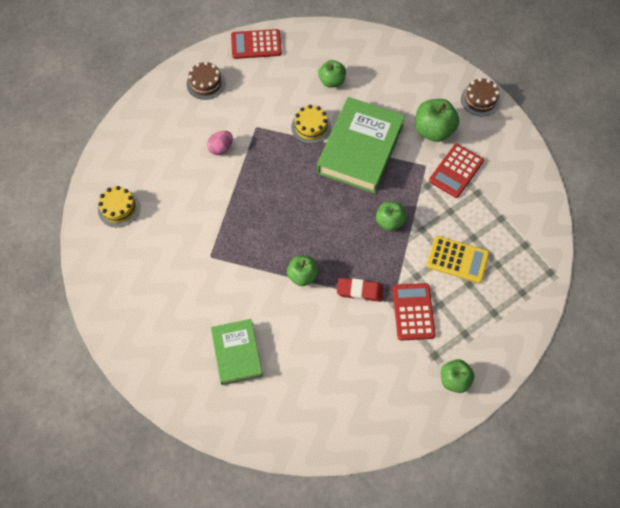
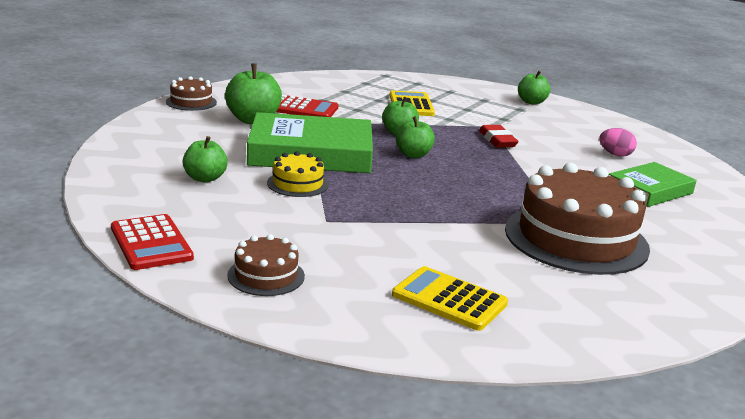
camera: 115 degrees left, 40 degrees down
(119, 208) = (579, 309): yellow cake -> none
(152, 152) = (449, 299): none -> yellow calculator
(187, 252) = (576, 238): none -> brown cake
(221, 148) = (388, 241): pink egg -> pink egg (615, 154)
(302, 276) = (516, 167): green apple -> green apple (413, 155)
(413, 312) = (489, 118): red calculator -> none

